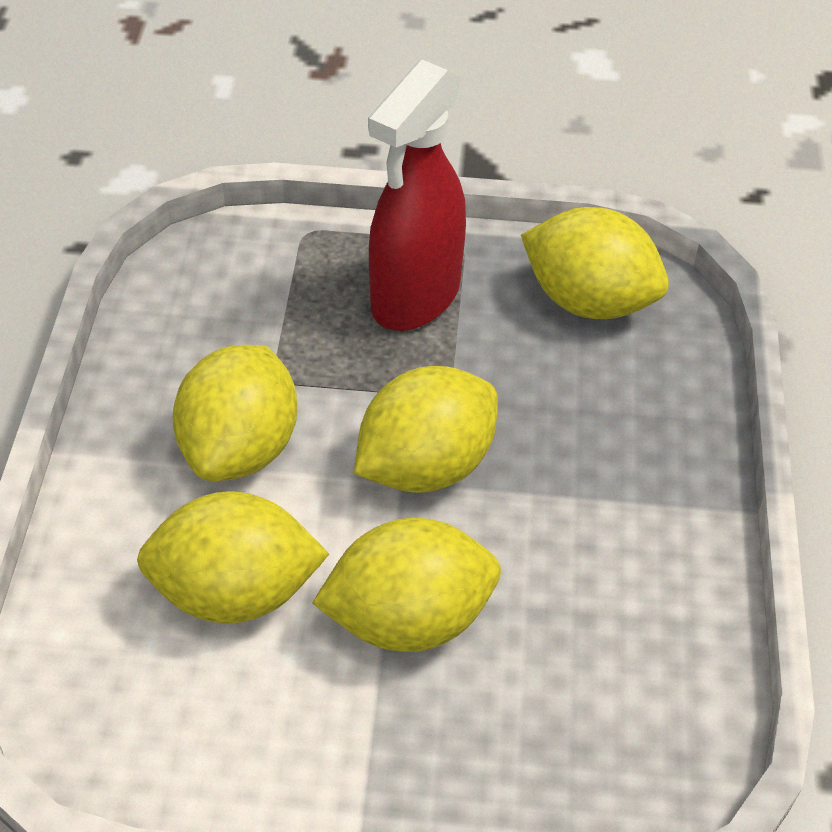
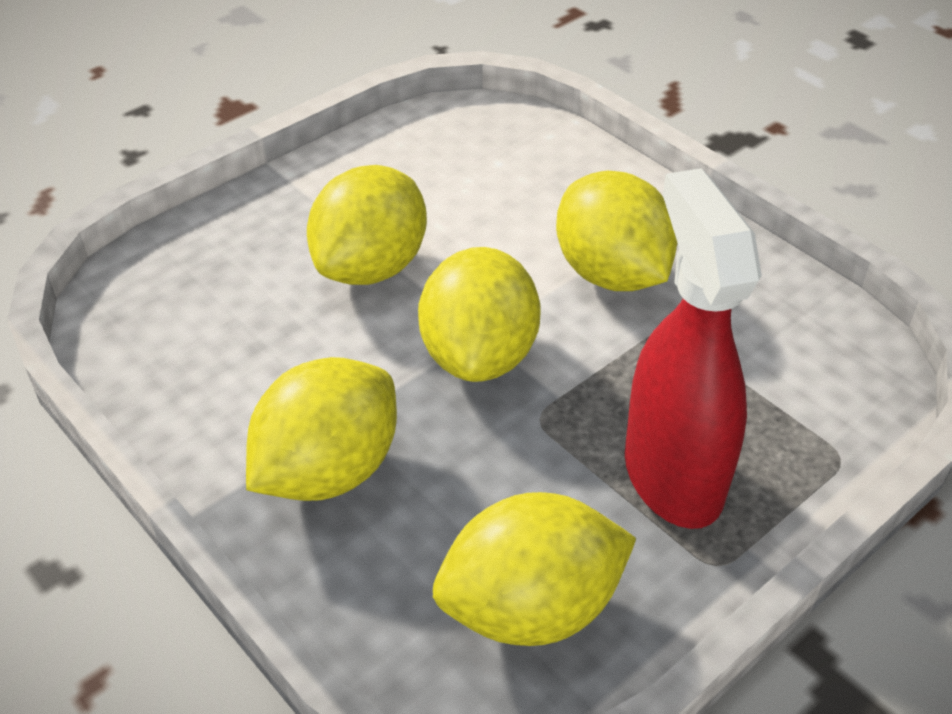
camera: 135 degrees right, 5 degrees down
(235, 592) = (490, 209): yellow lemon -> yellow lemon (328, 470)

